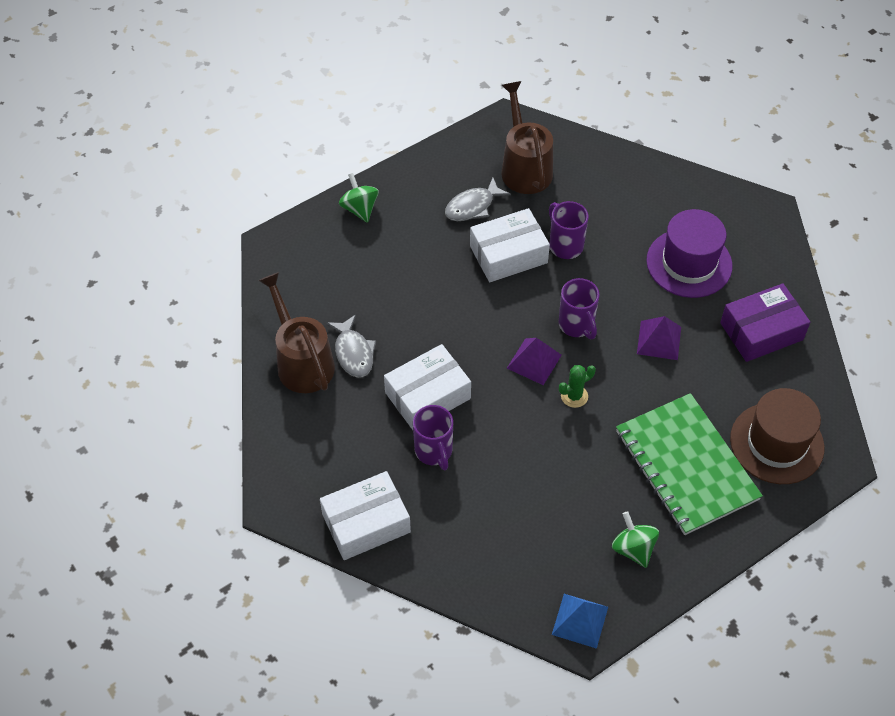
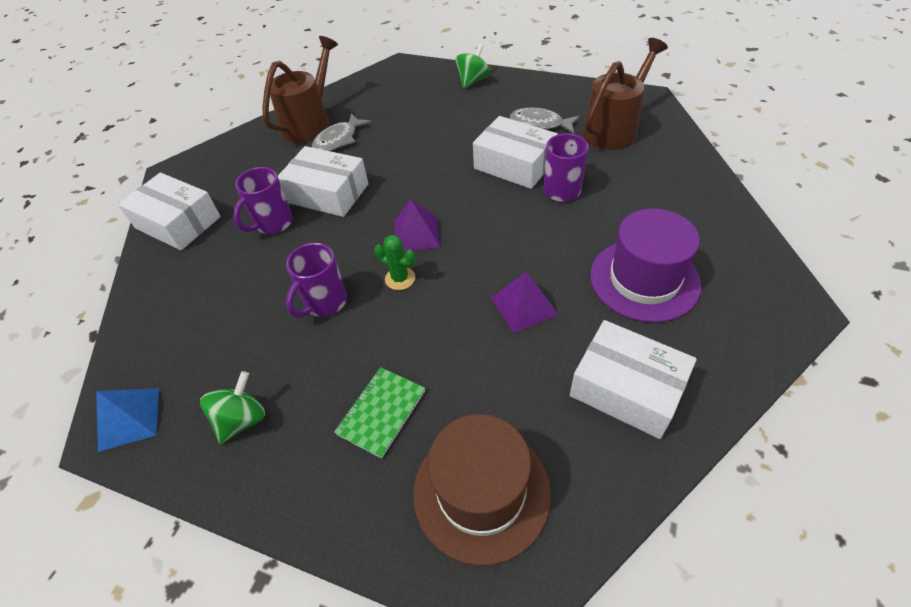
camera: 60 degrees right, 5 degrees down
(577, 325) = (482, 240): purple mug -> purple mug (325, 303)
(686, 466) = (381, 412): green notebook -> green notebook, size x0.48
(761, 331) = (626, 389): purple box -> white box

